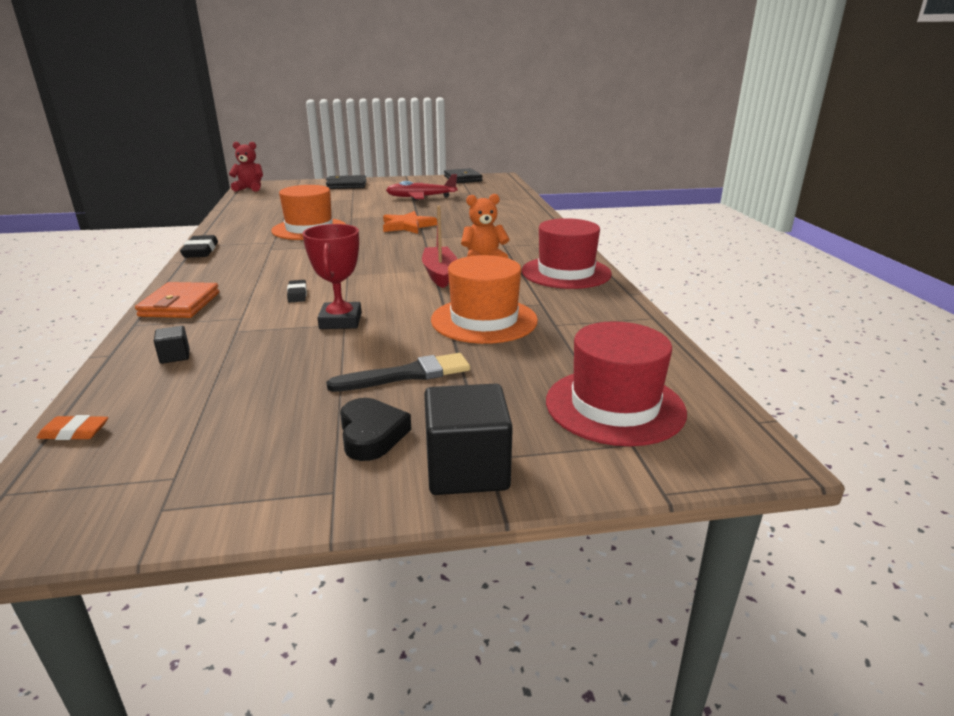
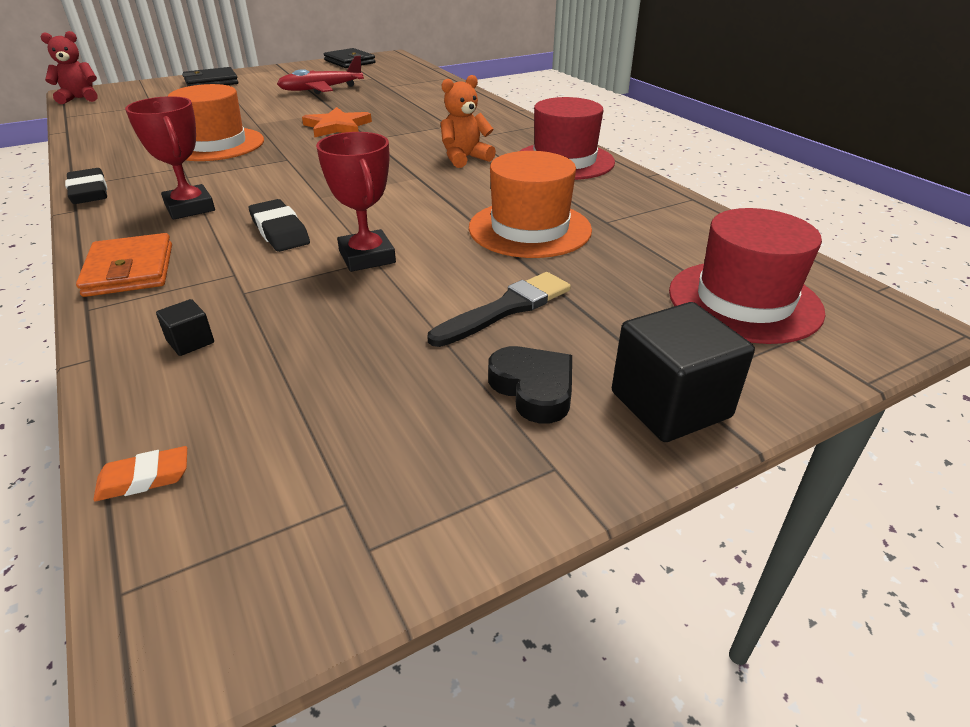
camera: 20 degrees left, 10 degrees up
(253, 270) = (190, 208): none -> red trophy
(297, 294) = (279, 231): black eraser -> black eraser, size x1.62
(440, 274) = (430, 181): red boat -> none

